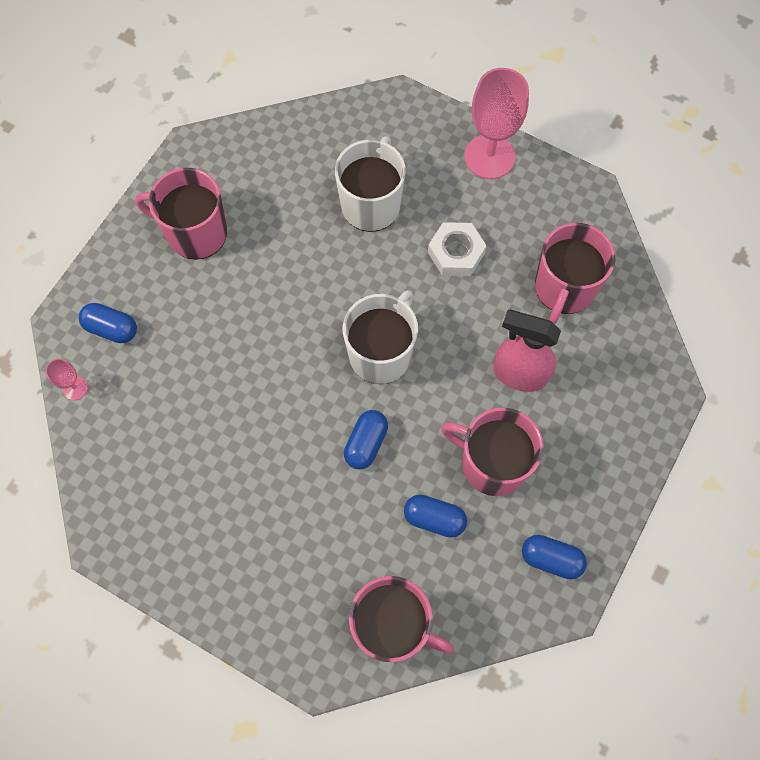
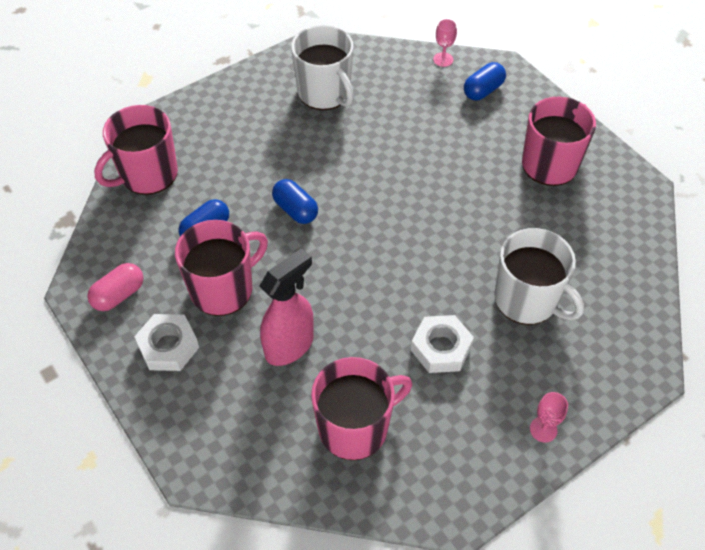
camera: 115 degrees right, 15 degrees down
(381, 353) = (369, 250): white mug -> white mug (325, 93)
(489, 157) = (543, 429): pink goblet -> pink goblet, size x0.45
(551, 559) = (119, 295): blue capsule -> pink capsule
(564, 288) = (355, 427): pink mug -> pink mug turned 105 degrees clockwise
(577, 478) = (168, 347): none -> white nut

